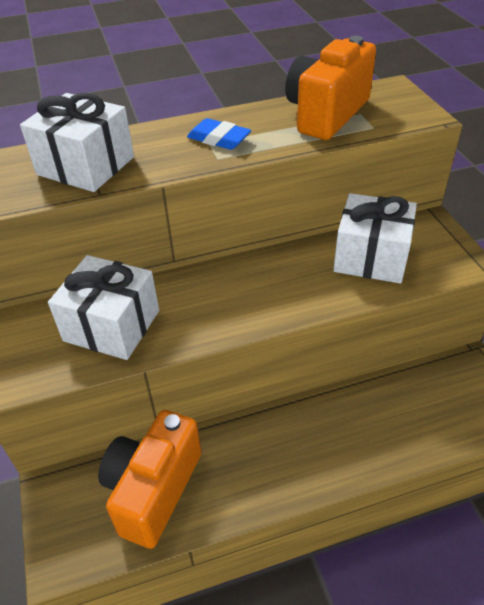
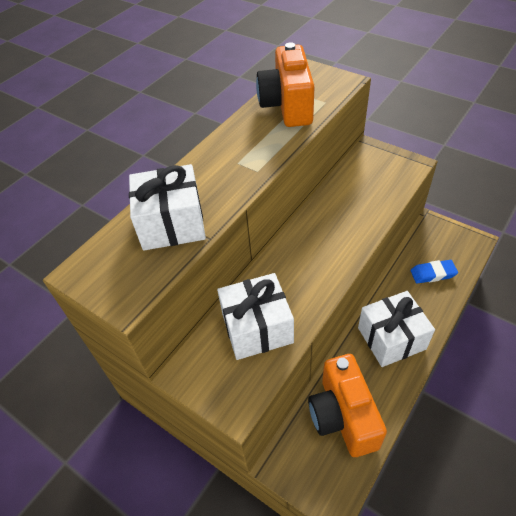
camera: 35 degrees left, 5 degrees up
(219, 139) = (240, 156): blue eraser -> blue eraser (433, 274)
(371, 257) = (361, 189): white gift -> white gift (391, 338)

